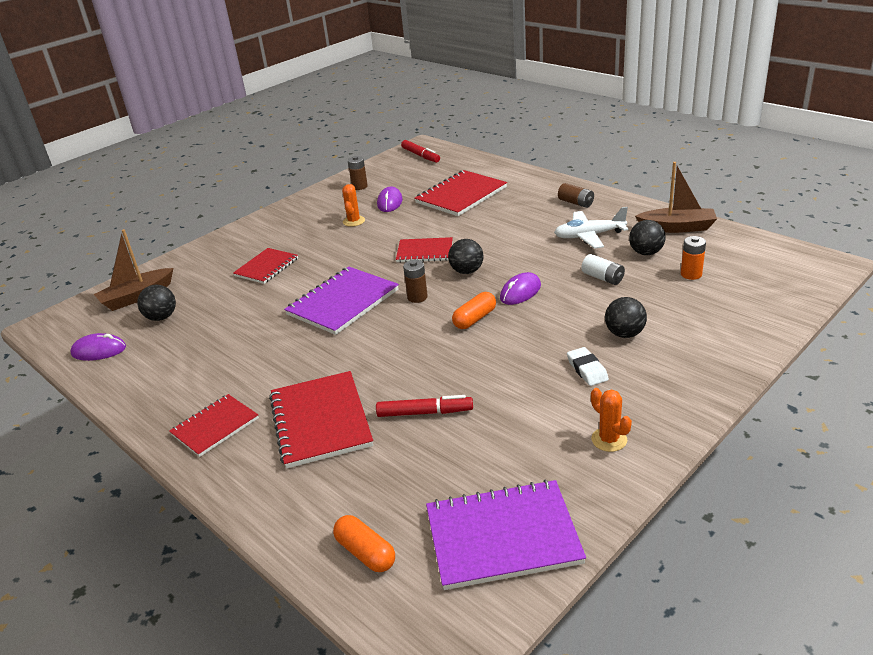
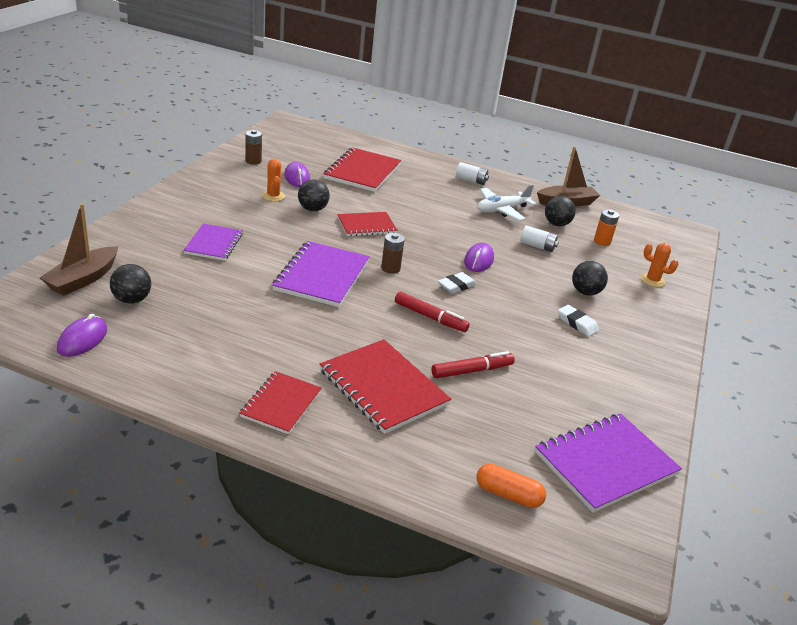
camera: 30 degrees left, 0 degrees up
(99, 351) = (82, 339): purple mouse -> purple mouse turned 45 degrees counterclockwise
(266, 267) = (214, 244): red notebook -> purple notebook
(421, 156) = (294, 131): red marker -> red marker (430, 317)
(467, 271) = (419, 243): black ball -> black ball (312, 209)
(475, 319) = (456, 286): orange capsule -> white eraser
(576, 203) = (471, 180): brown battery -> white battery
(609, 440) = (630, 378): orange cactus -> orange cactus (652, 280)

